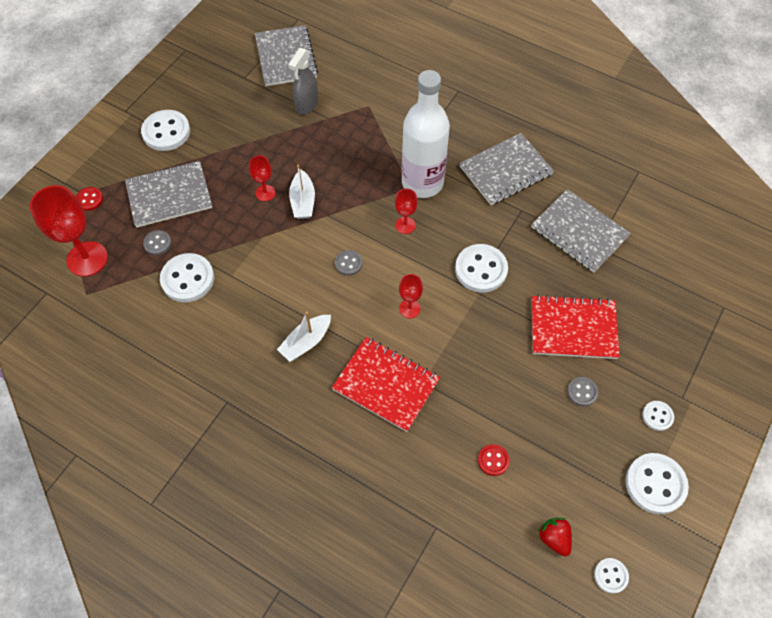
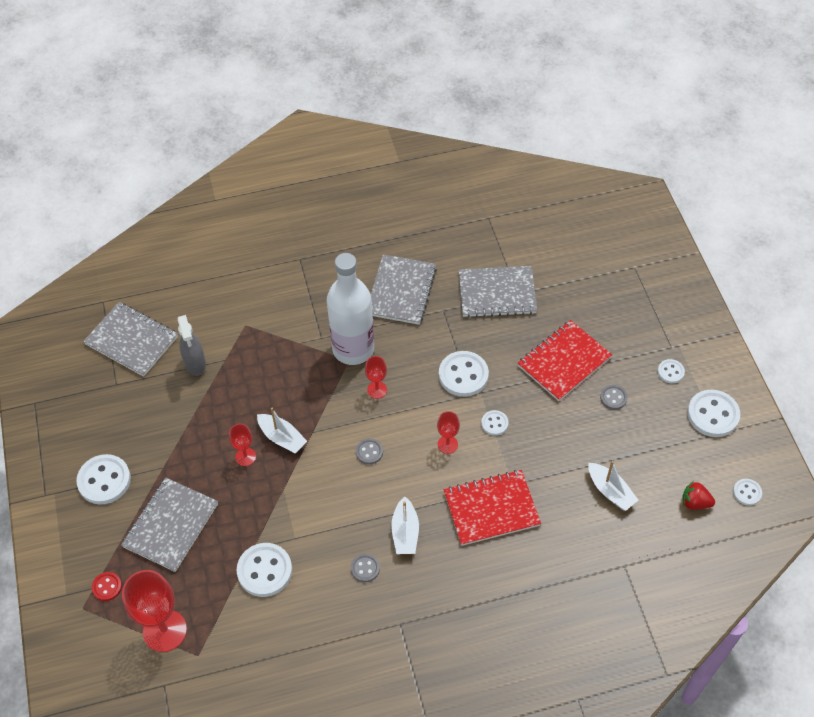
camera: 45 degrees left, 5 degrees down
(157, 243) = (207, 568): grey button -> grey button (365, 568)
(462, 325) = (494, 423): none -> white button
(493, 460) = (610, 491): red button -> white boat

